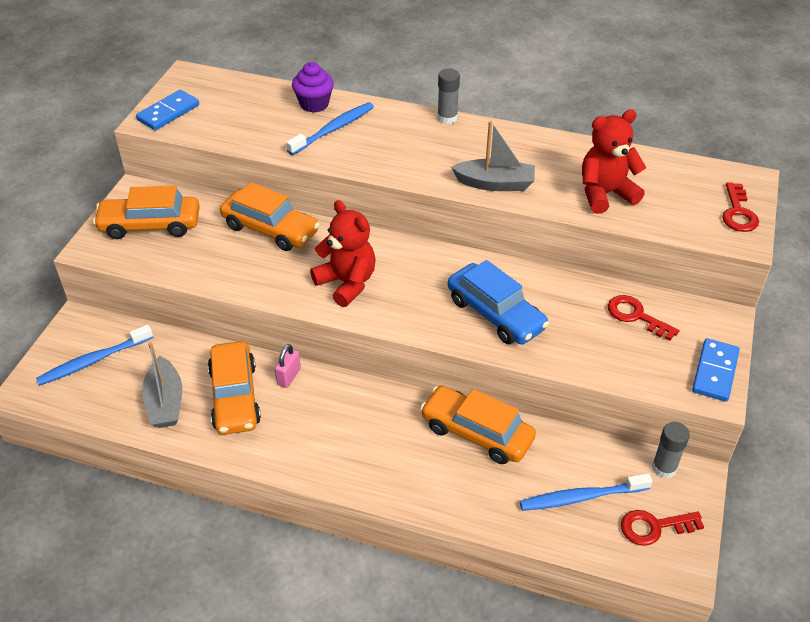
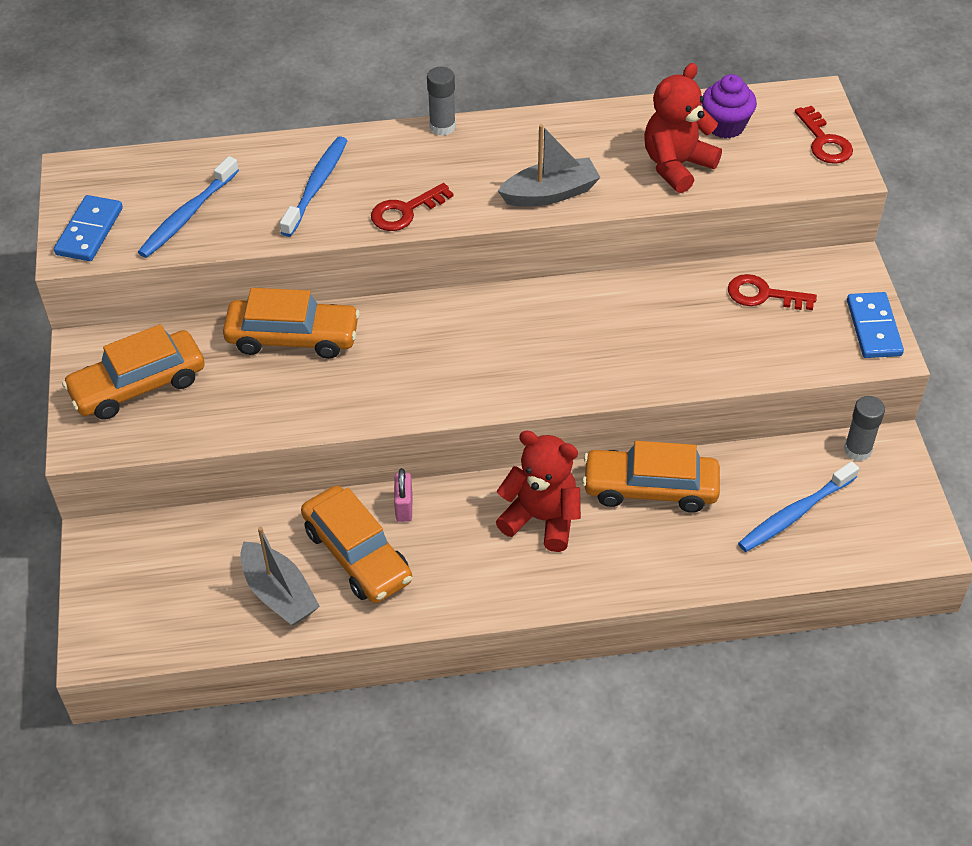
camera: 25 degrees left, 5 degrees up
(93, 361) = (154, 580): blue toothbrush -> blue toothbrush (187, 215)
(314, 104) = (269, 160): purple cupcake -> purple cupcake (725, 126)
(347, 283) = (429, 371): red teddy bear -> red teddy bear (541, 519)
(495, 314) = (616, 347): blue car -> none
(654, 527) = (880, 515): red key -> red key (405, 211)

